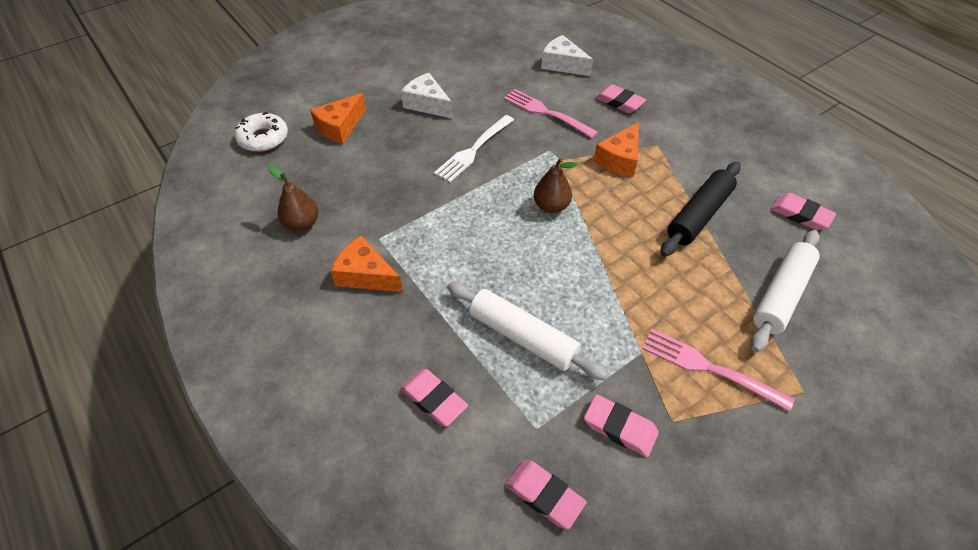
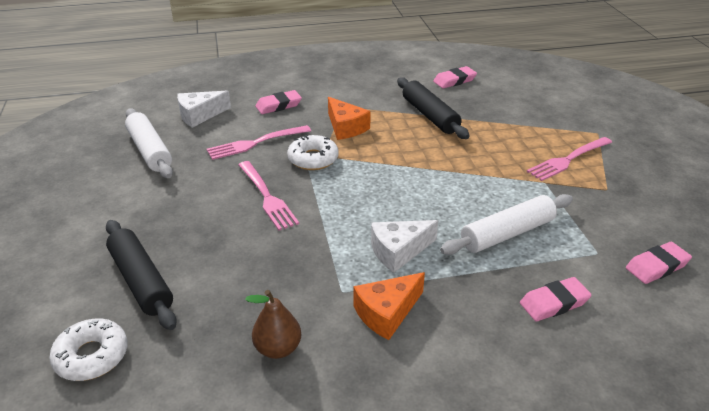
camera: 65 degrees left, 15 degrees down
(340, 127) = (141, 281): orange cheese -> black rolling pin
(427, 104) = (170, 207): white cheese -> white cheese (398, 251)
(473, 150) = (267, 197): white fork -> pink fork
(549, 156) = (313, 159): none -> white donut
(551, 206) = (374, 176): brown pear -> none
(620, 428) = (607, 213): pink eraser -> none
(781, 295) = (519, 112): white rolling pin -> white rolling pin (150, 151)

